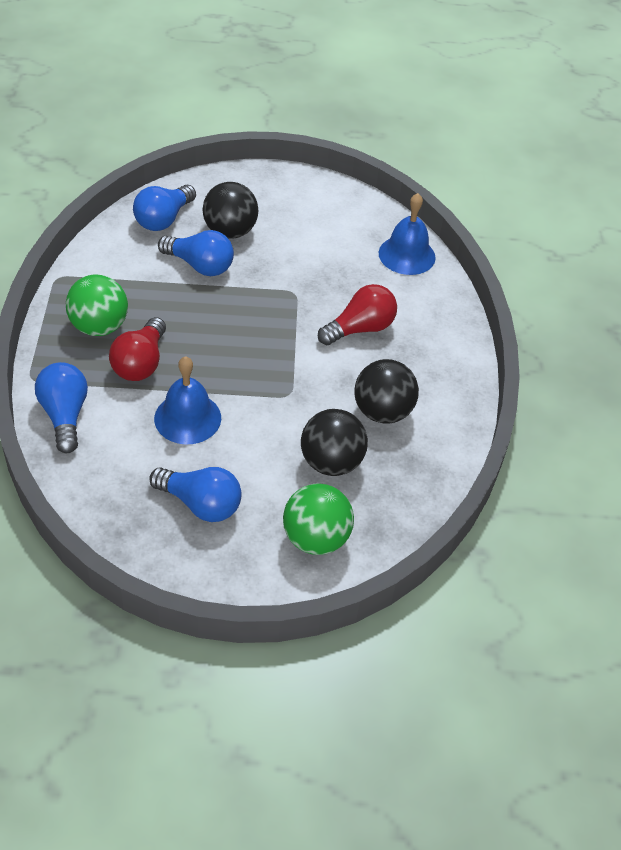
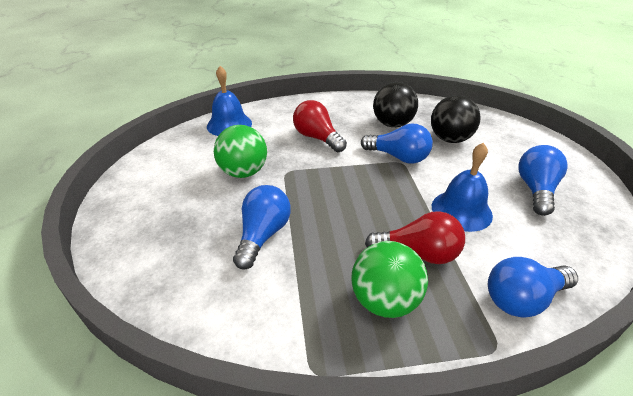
camera: 95 degrees left, 10 degrees down
(163, 219) = (184, 281): blue light bulb -> blue light bulb (398, 157)
(230, 231) = (205, 221): black ball -> none
(316, 538) = (514, 139): green ball -> green ball (243, 172)

